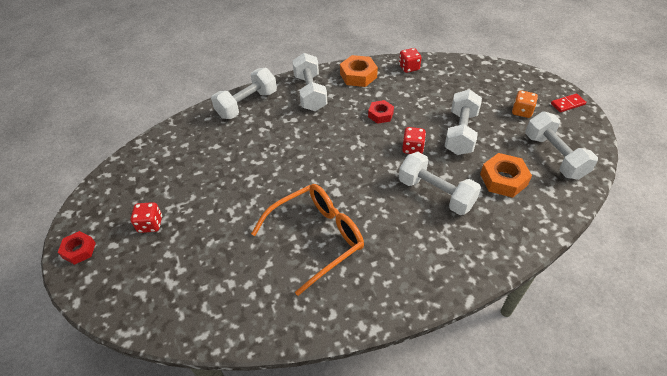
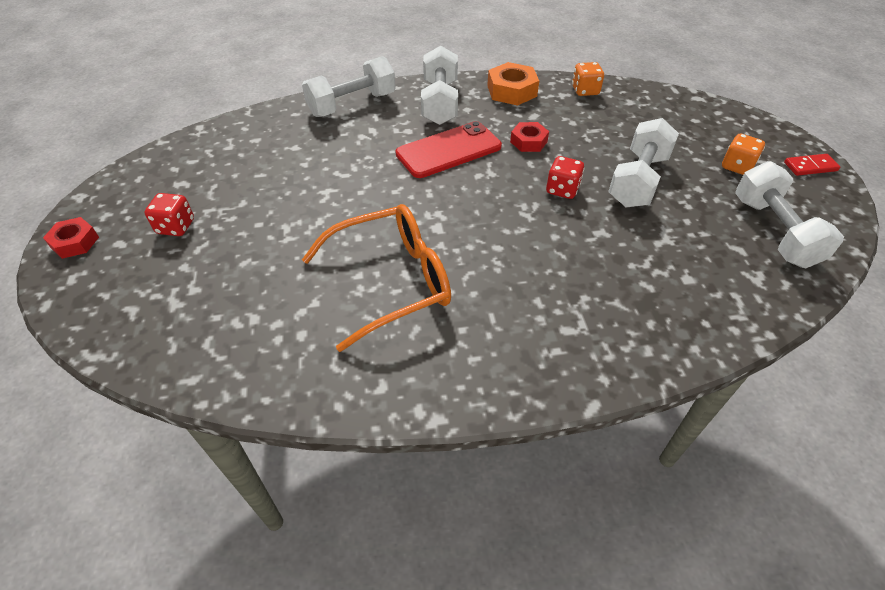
camera: 10 degrees right, 0 degrees up
(327, 130) = (448, 150): none -> red phone
(409, 68) = (585, 91): red dice -> orange dice
(435, 193) = (580, 252): white dumbbell -> none
(503, 179) = (687, 250): orange nut -> none

